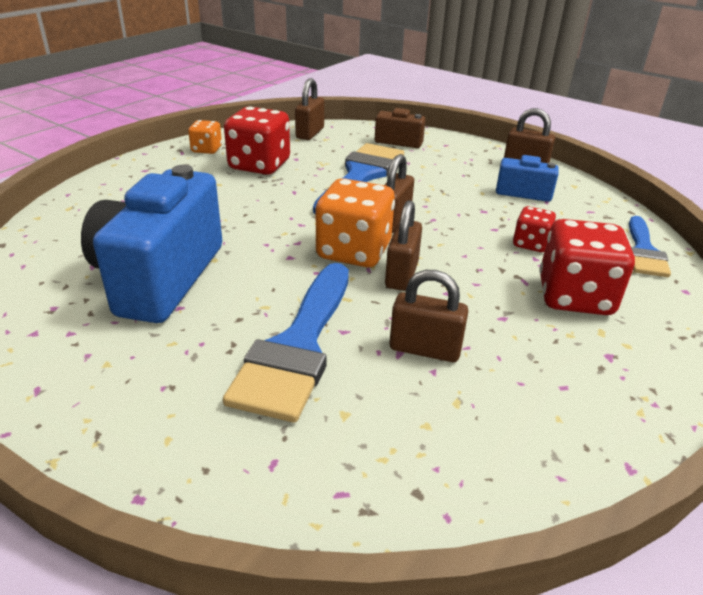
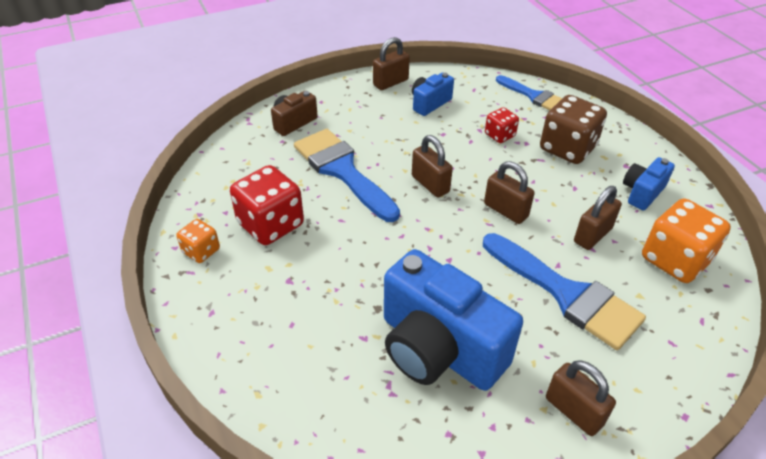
camera: 60 degrees left, 10 degrees up
(310, 133) = (226, 167): brown padlock -> brown padlock (574, 411)
(354, 251) = (461, 222): orange dice -> orange dice (675, 260)
(566, 381) = (642, 193): none -> blue camera
(575, 297) = (567, 148): red dice -> brown dice

